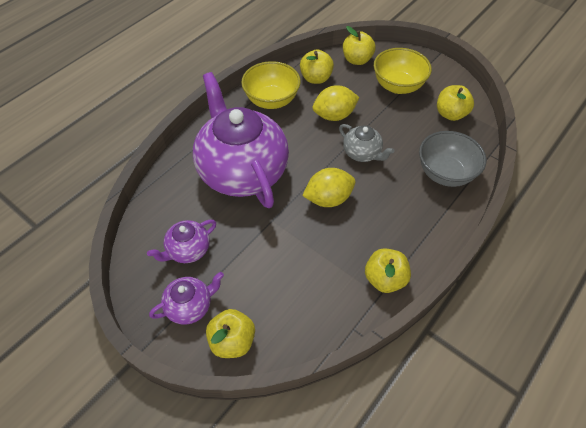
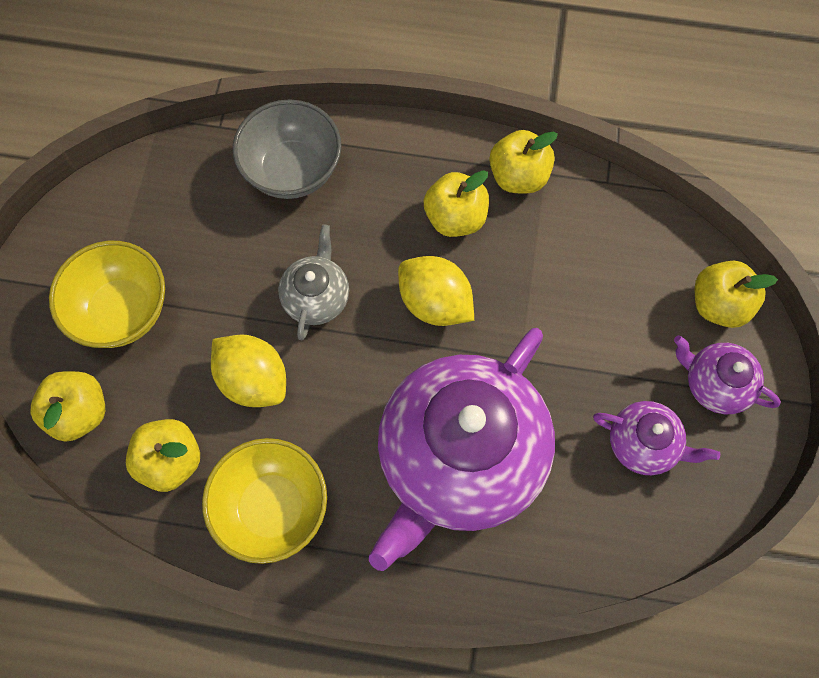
camera: 120 degrees left, 15 degrees up
(450, 114) = (154, 206): yellow apple -> yellow apple (455, 218)

